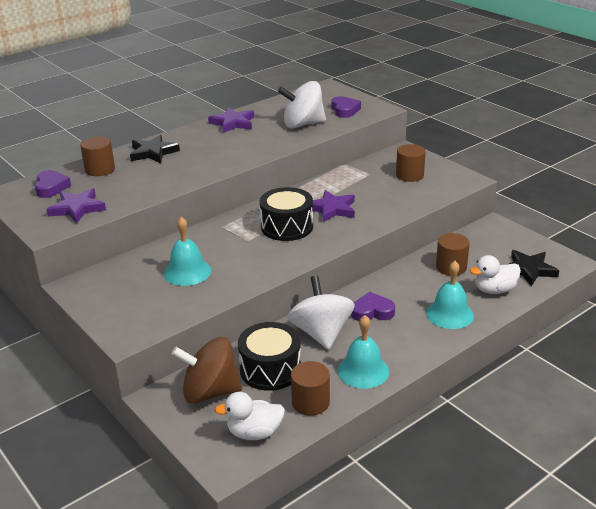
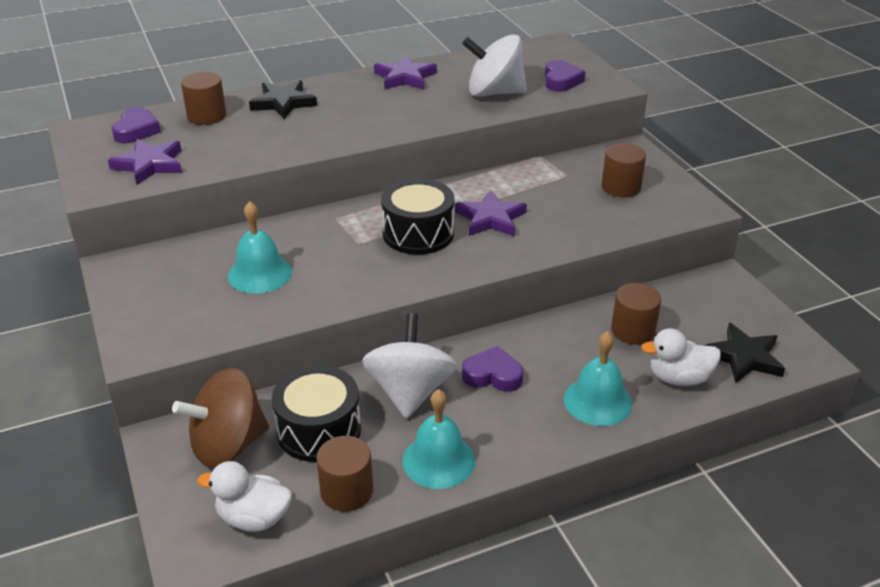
camera: 15 degrees right, 5 degrees up
(210, 392) = (228, 445): brown spinning top -> brown spinning top turned 45 degrees counterclockwise

